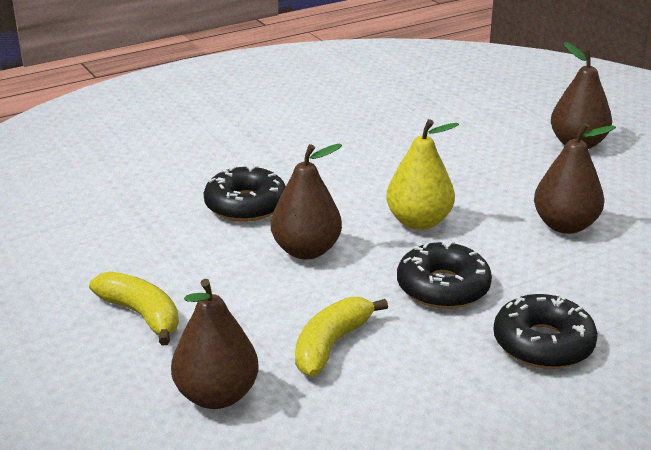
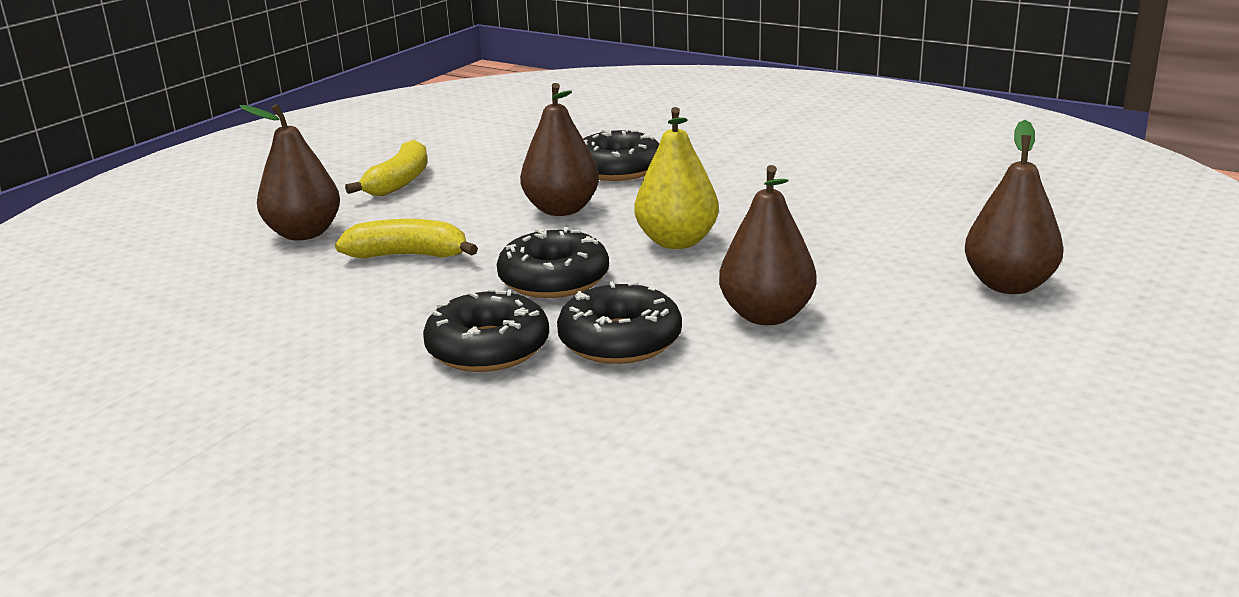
camera: 65 degrees right, 5 degrees down
(566, 287) = (620, 340): none -> black donut

